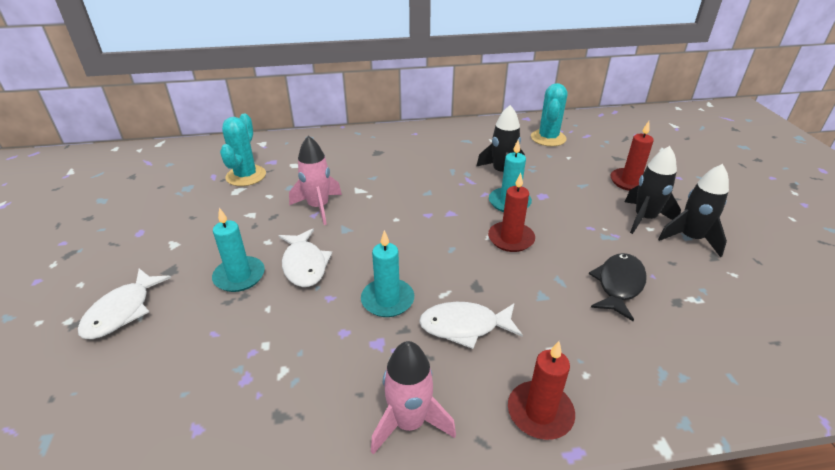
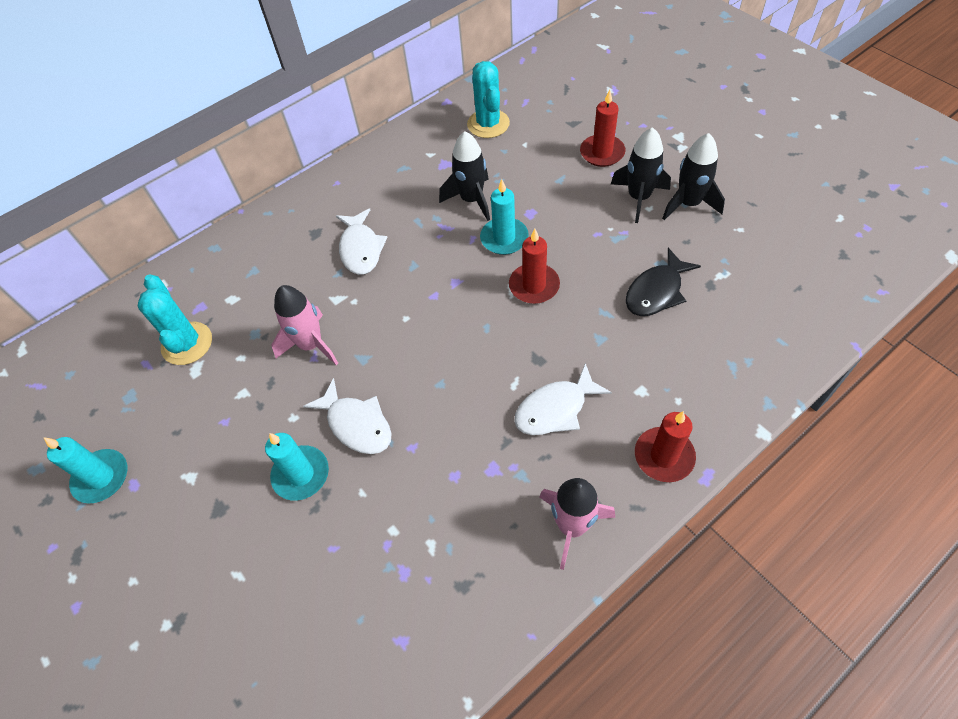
camera: 25 degrees left, 20 degrees up
(122, 311) = (214, 581): white fish -> white fish (361, 249)
(387, 300) = (468, 419): turquoise candle -> turquoise candle (101, 477)
(618, 285) = (656, 291): black fish -> black fish turned 135 degrees counterclockwise

